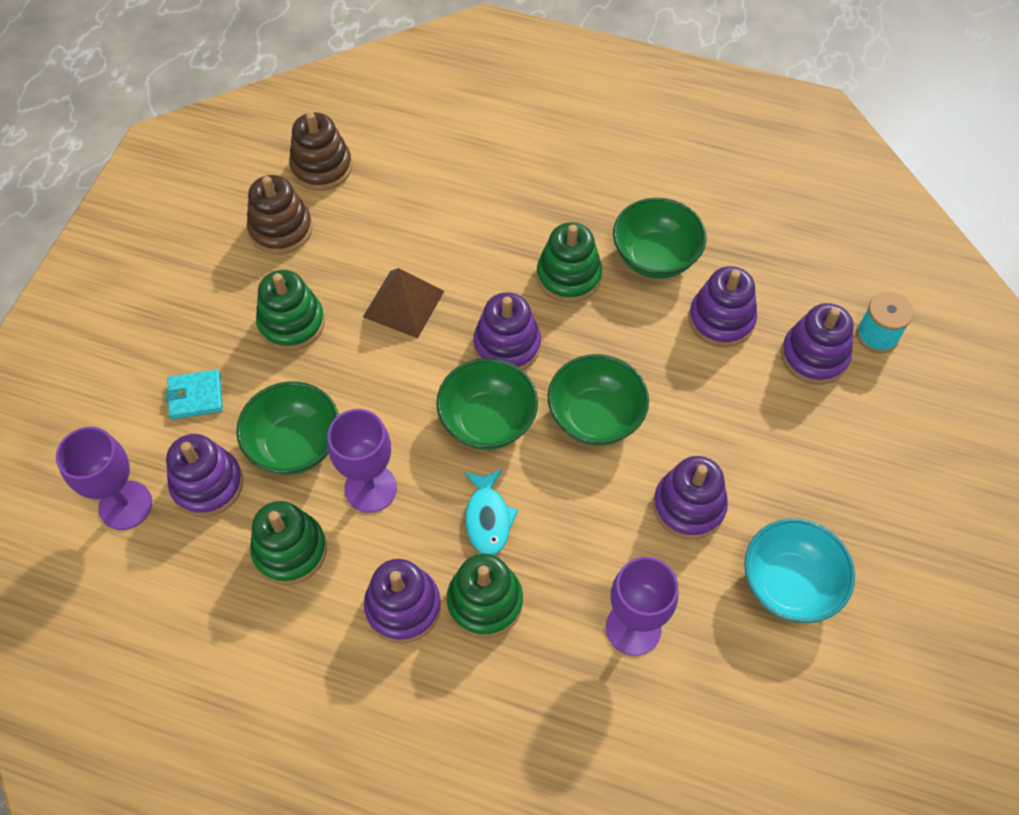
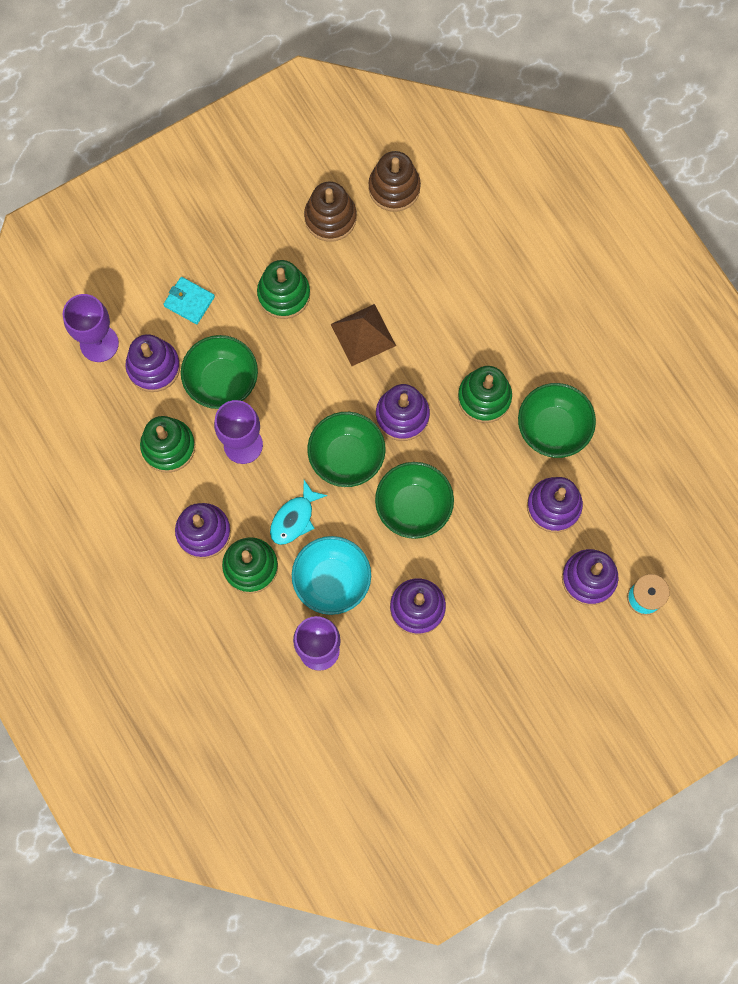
camera: 40 degrees right, 15 degrees up
(789, 584) = (431, 700): turquoise bowl -> turquoise bowl (332, 580)

